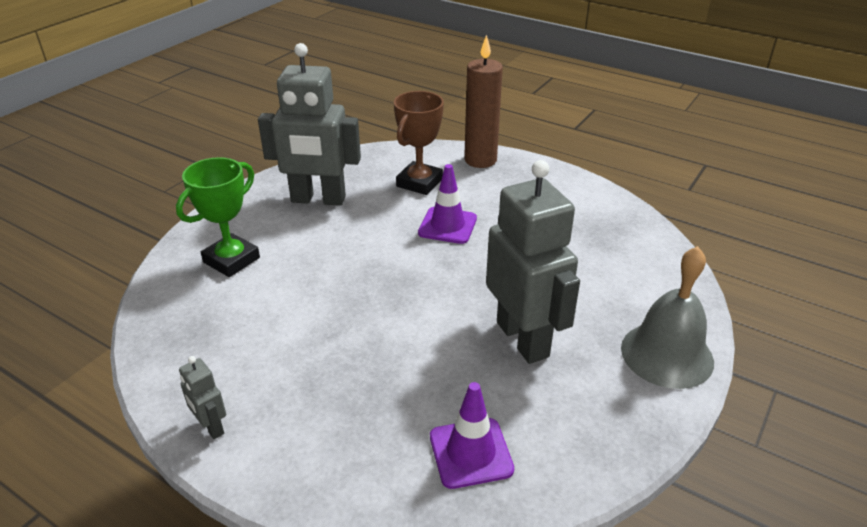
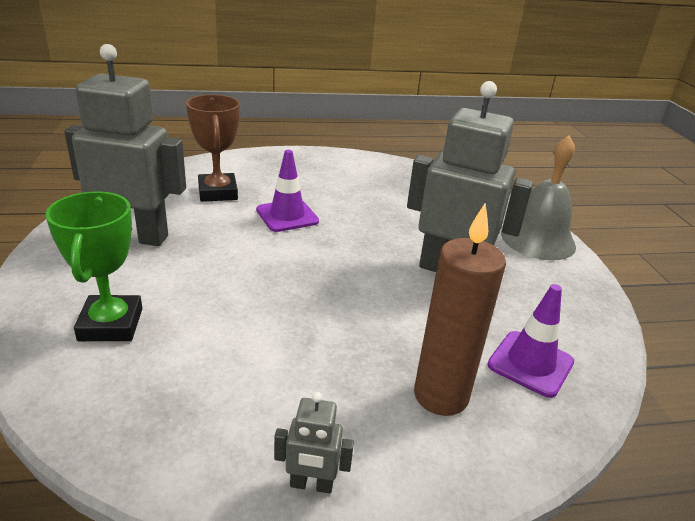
camera: 45 degrees left, 5 degrees down
(318, 199) = (136, 236): grey robot -> grey robot turned 135 degrees counterclockwise
(480, 160) = (246, 161): brown candle -> brown candle (441, 396)

